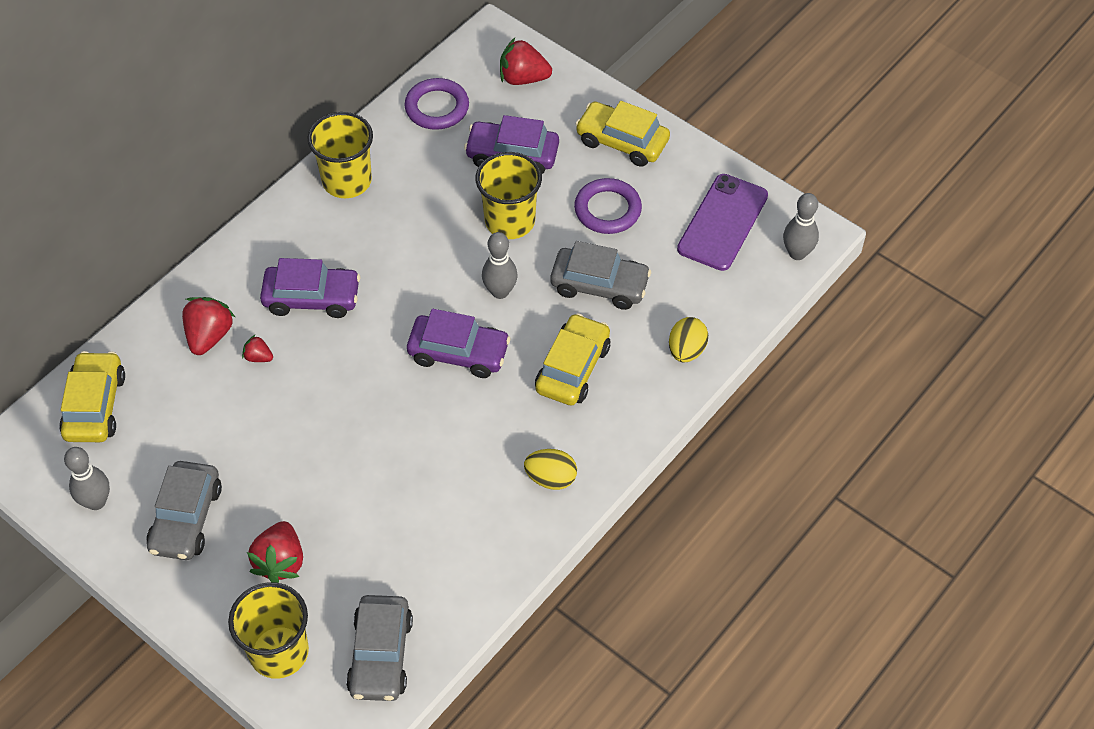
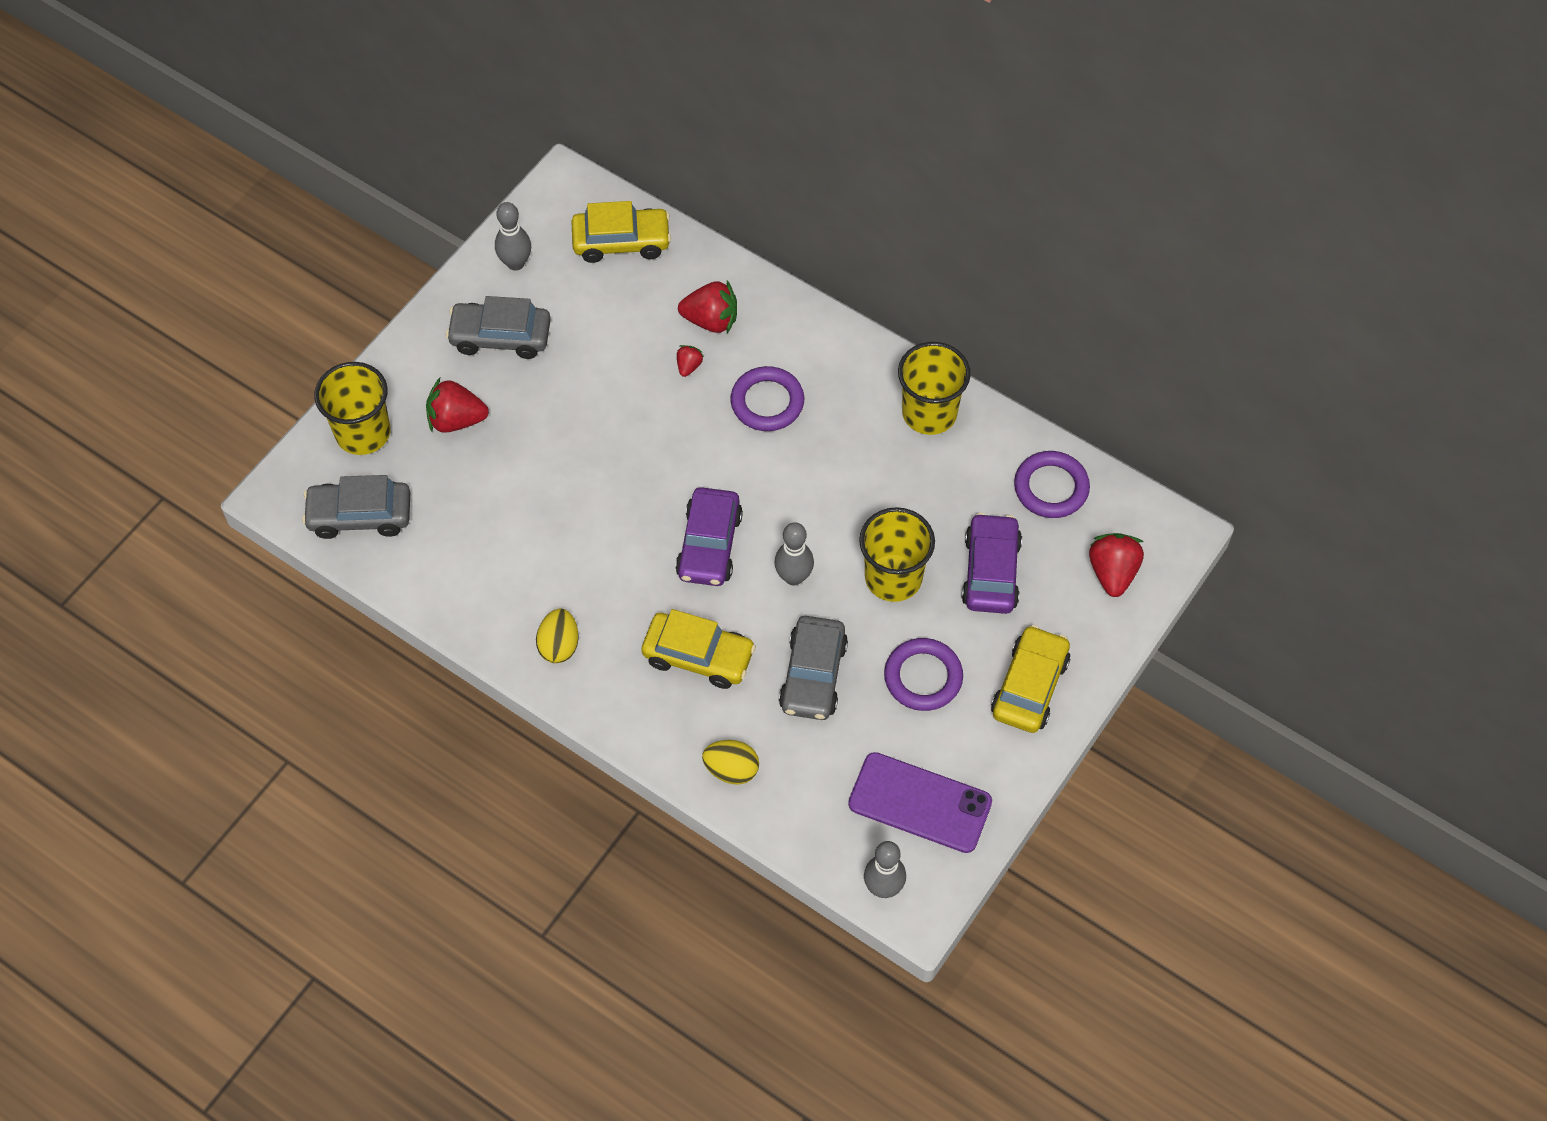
camera: 85 degrees right, 5 degrees up
(312, 298) = (767, 402): purple car -> purple ring

